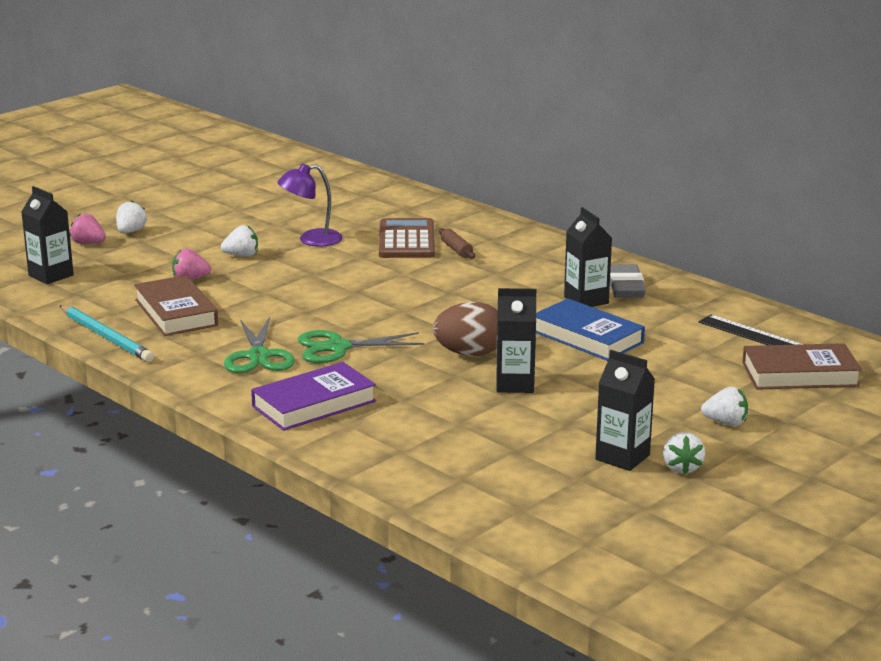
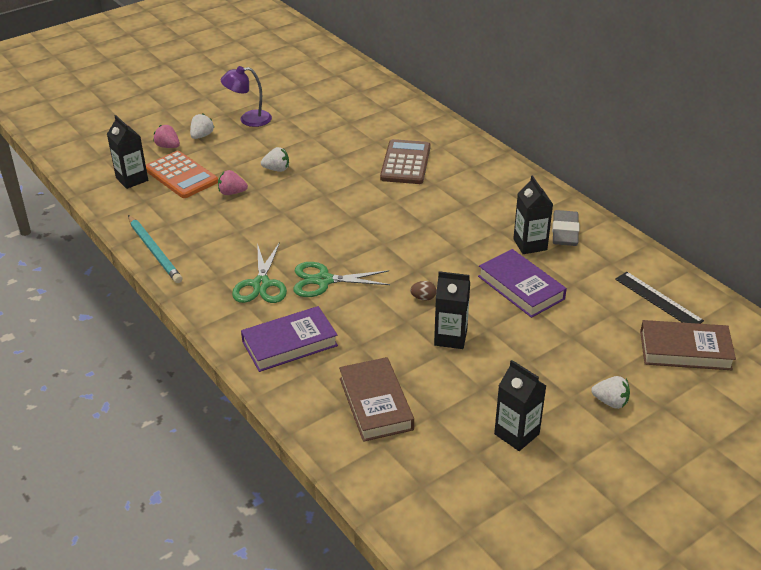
camera: 10 degrees right, 15 degrees up
(116, 268) = (181, 175): none -> orange calculator
(176, 313) = (212, 229): brown book -> brown book (376, 403)
(311, 240) = (333, 156): purple lamp -> purple lamp (248, 119)
(456, 250) = (441, 177): brown rolling pin -> none
(469, 354) = (423, 298): brown egg -> brown egg, size x0.46
(587, 337) = (521, 287): blue book -> purple book
(682, 468) = (562, 452): white strawberry -> none

